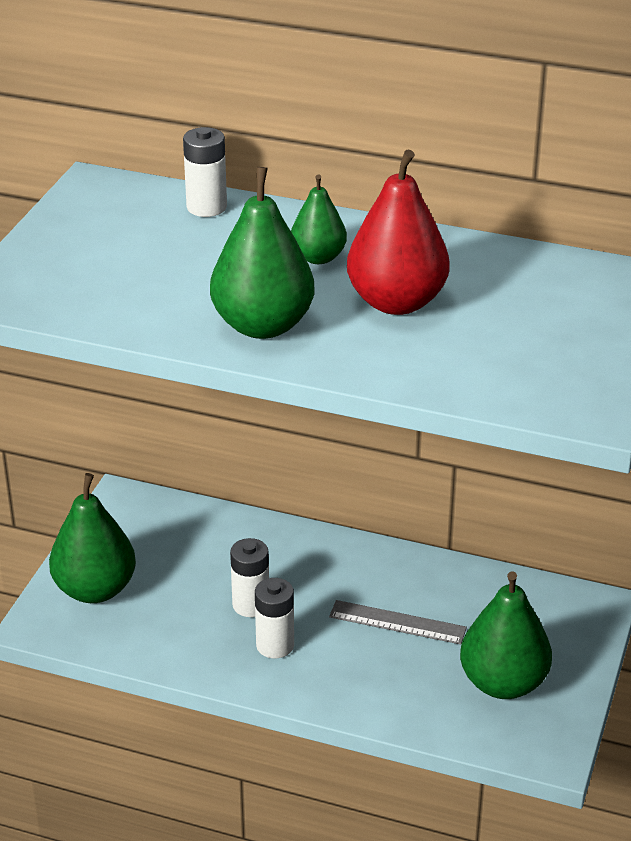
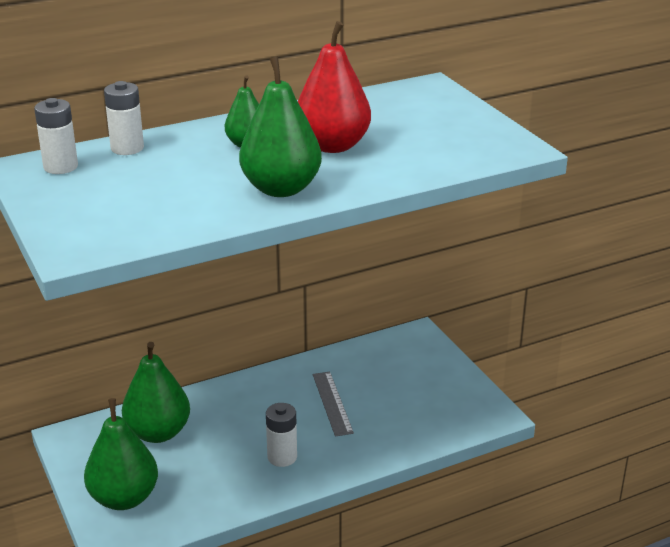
camera: 45 degrees left, 5 degrees down
(251, 605) = (237, 445): white battery -> white battery (60, 167)
(397, 622) = (332, 403): grey ruler -> grey ruler turned 75 degrees counterclockwise
(503, 683) = (427, 398): green pear -> green pear (158, 433)

